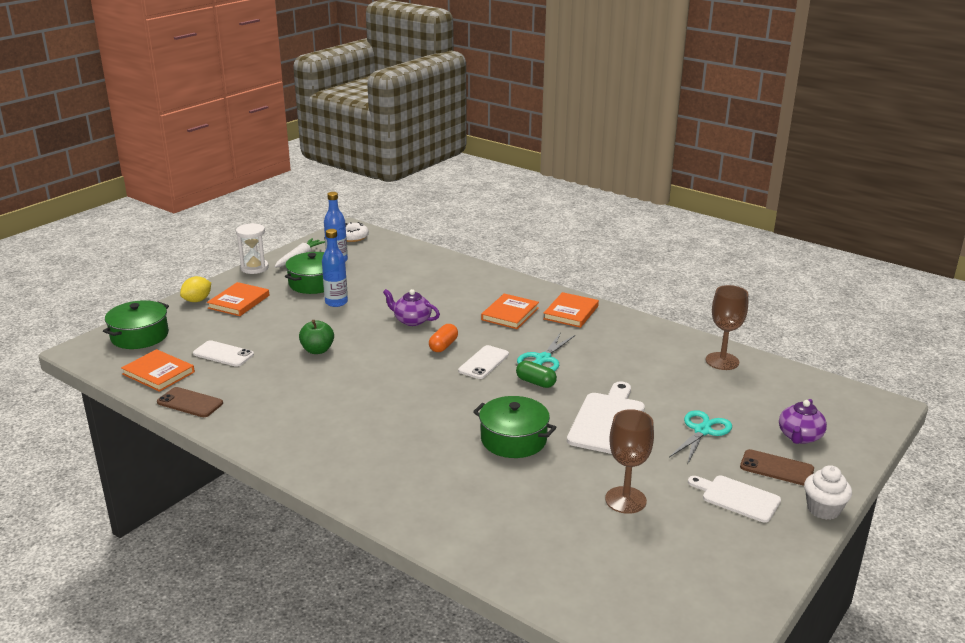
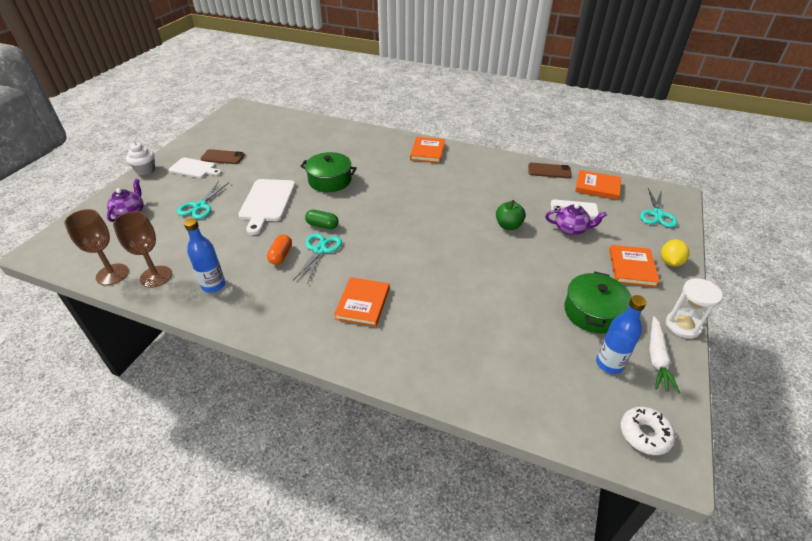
camera: 165 degrees right, 15 degrees up
(139, 336) = (657, 214): green pot -> turquoise scissors
(336, 302) = (543, 285): blue bottle -> blue bottle (213, 285)
(411, 320) = (454, 274): purple teapot -> purple teapot (571, 229)
(443, 346) = (410, 249): orange capsule -> orange capsule (281, 255)
(484, 362) = (369, 237): white phone -> none
(571, 312) = (298, 319): orange book -> orange book (427, 151)
(625, 500) = (260, 158): brown goblet -> brown goblet (112, 274)
(776, 468) = (160, 189): brown phone -> brown phone (222, 157)

